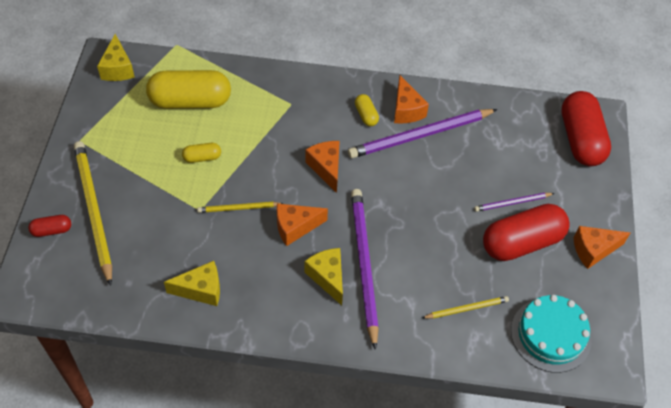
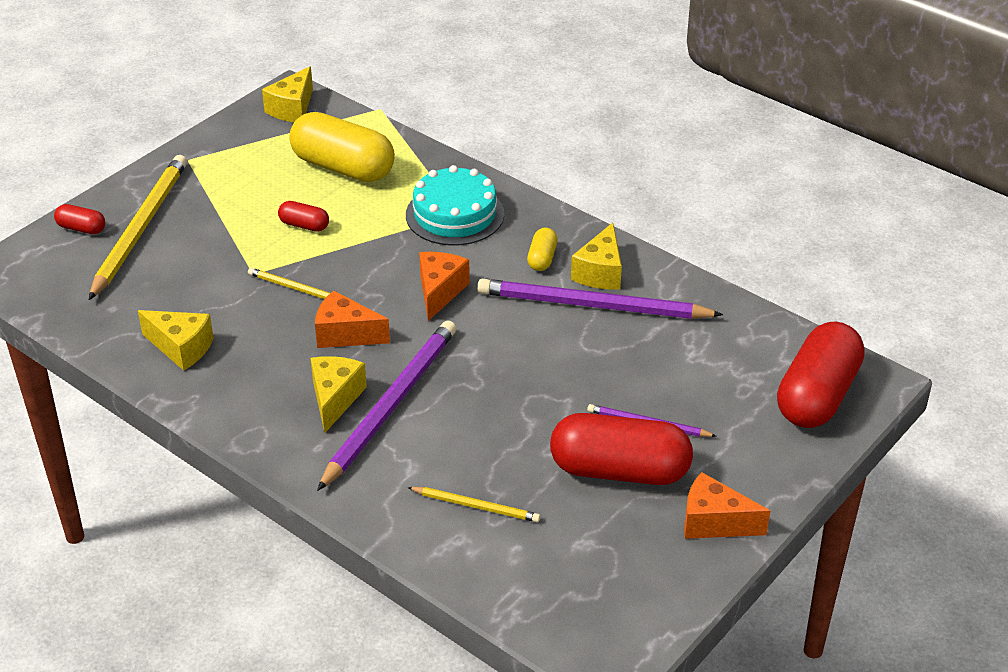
camera: 35 degrees right, 15 degrees down
(202, 157) = (304, 225): yellow capsule -> red capsule
(406, 110) = (600, 272): orange cheese -> yellow cheese
(551, 334) = (561, 584): turquoise cake -> turquoise cake (455, 214)

